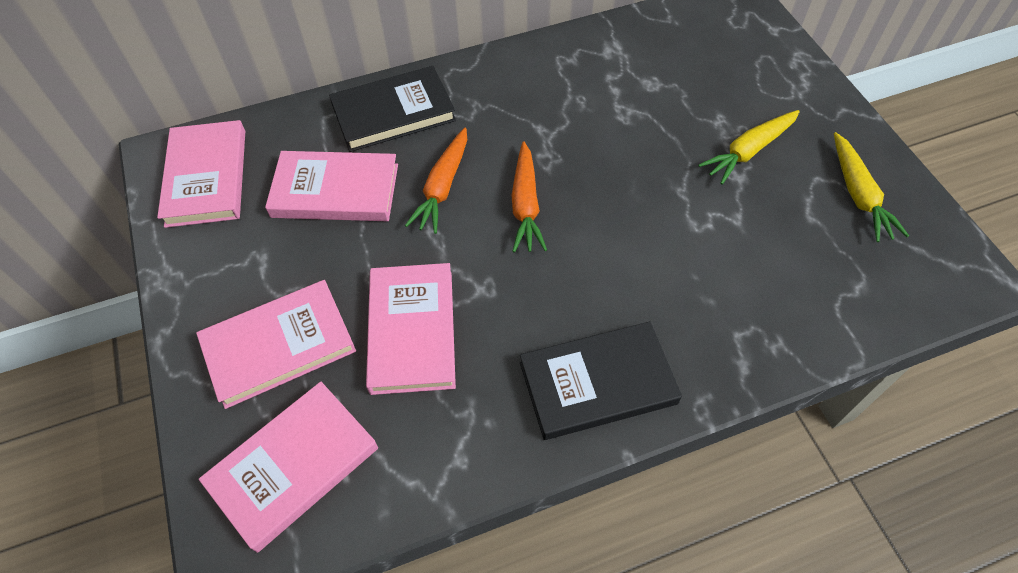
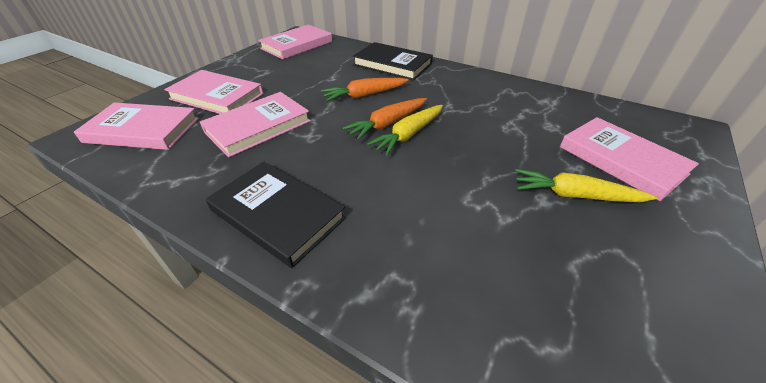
camera: 50 degrees right, 15 degrees down
(335, 191) = (325, 71): pink book -> pink book (621, 160)
(858, 195) = (651, 291): yellow carrot -> yellow carrot (409, 135)

